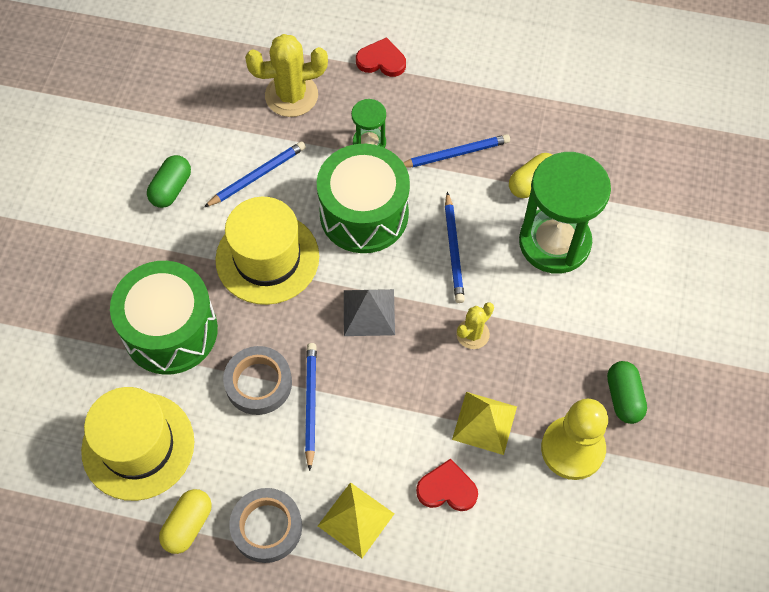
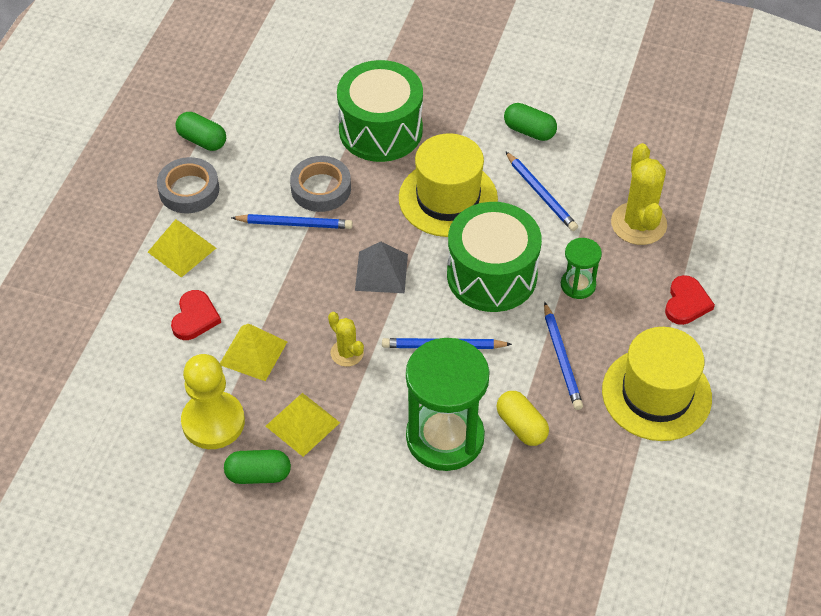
camera: 95 degrees right, 10 degrees down
(138, 446) = (277, 110): yellow hat -> yellow hat (656, 394)
(188, 525) = (202, 140): yellow capsule -> green capsule
(561, 365) = (302, 424): none -> yellow pyramid

